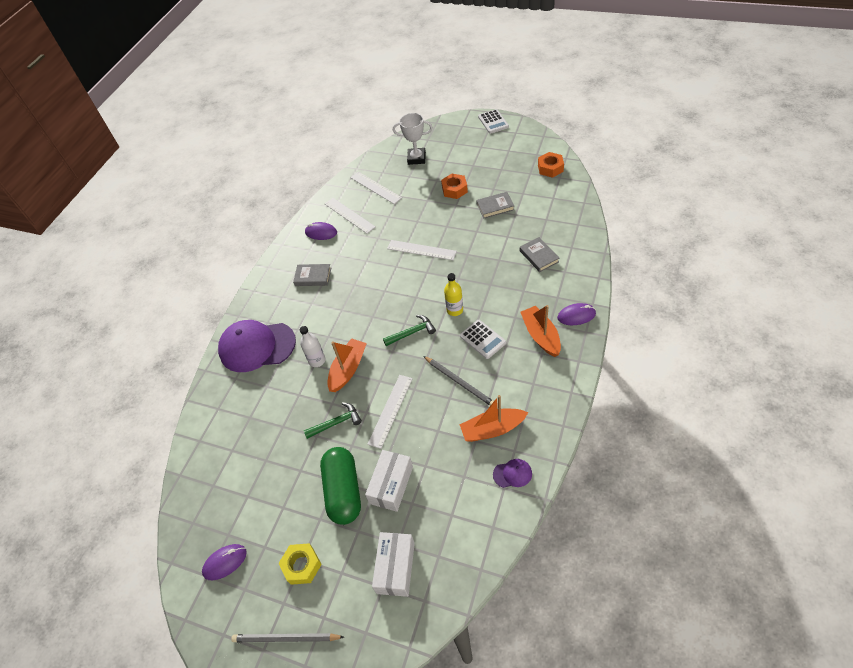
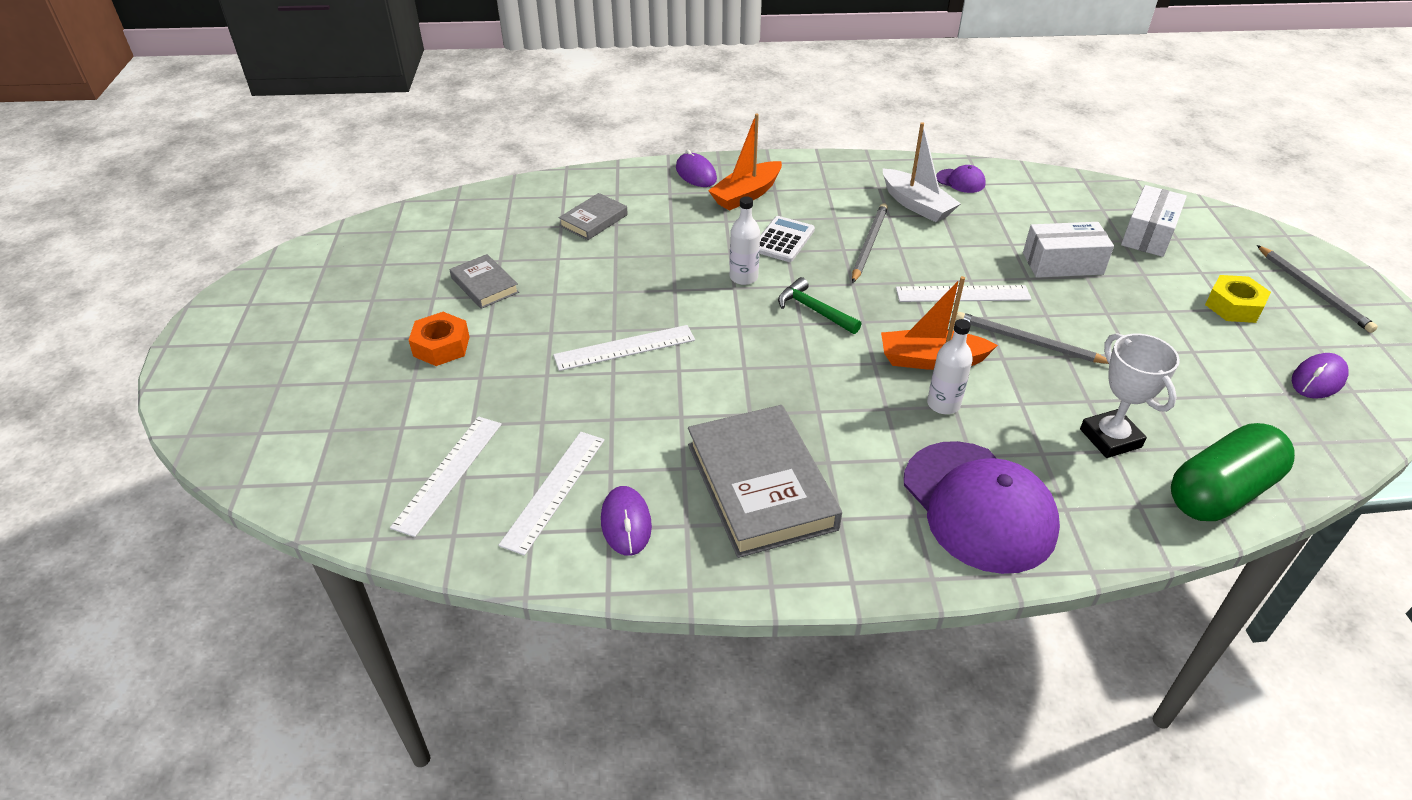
camera: 120 degrees left, 10 degrees down
(225, 562) = (1318, 379): purple mouse -> purple mouse turned 75 degrees counterclockwise
(313, 277) = (761, 486): grey book -> grey book, size x1.96
(336, 422) = (1028, 341): green hammer -> grey pencil
(344, 491) = (1112, 301): green capsule -> green capsule (1220, 492)
(396, 567) = (1148, 234): white box -> white box turned 45 degrees counterclockwise
(416, 158) = (334, 432): white trophy -> white trophy (1110, 438)
(421, 250) = (624, 348): white ruler -> white ruler turned 75 degrees clockwise
(455, 310) = (743, 277): yellow bottle -> white bottle
(492, 429) = (916, 205): orange boat -> white boat
(493, 122) = (203, 342): white calculator -> none
(512, 474) = (960, 181): purple cap -> purple cap turned 150 degrees clockwise
(550, 168) = (368, 244): orange nut -> none

